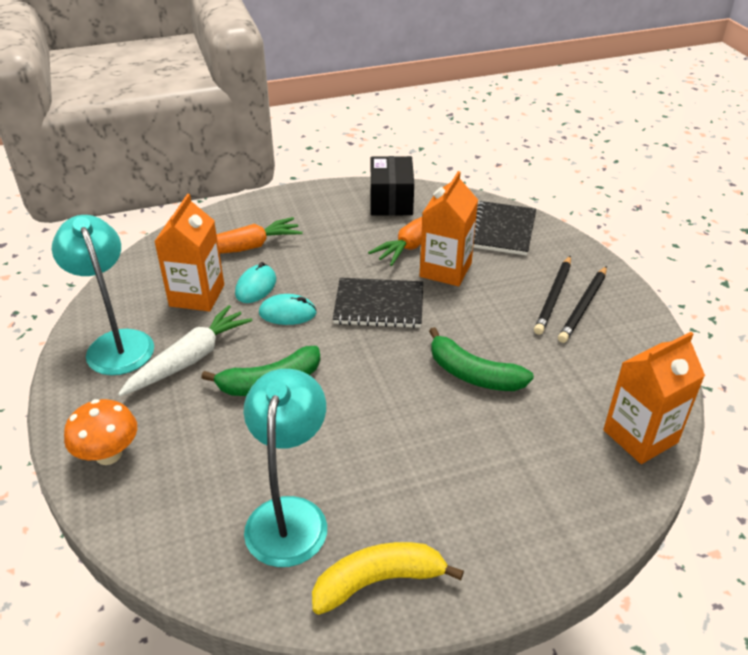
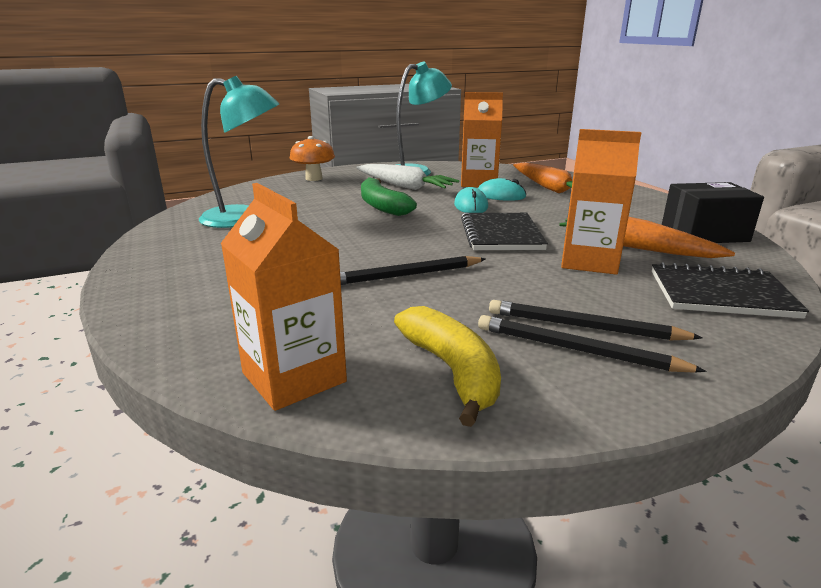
camera: 85 degrees right, 15 degrees down
(378, 581) = (168, 244): yellow banana -> yellow banana (452, 371)
(473, 374) = (405, 275): green banana -> black pencil

